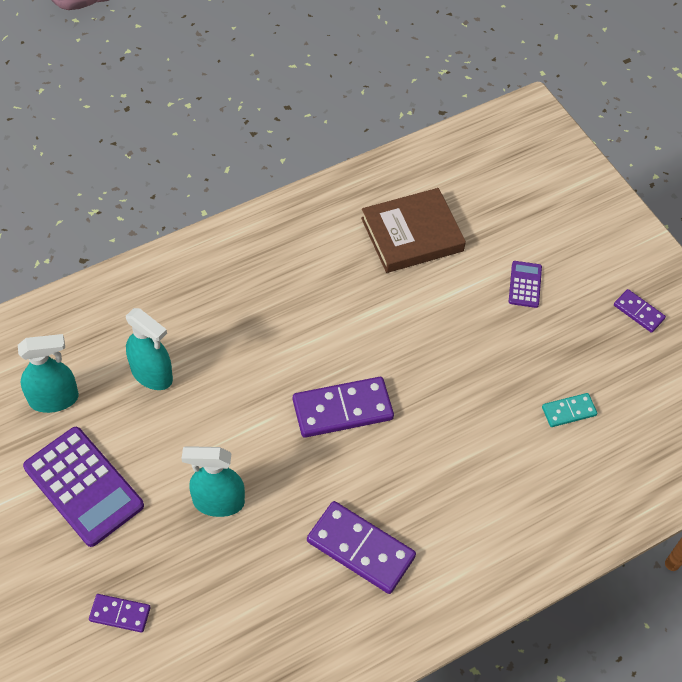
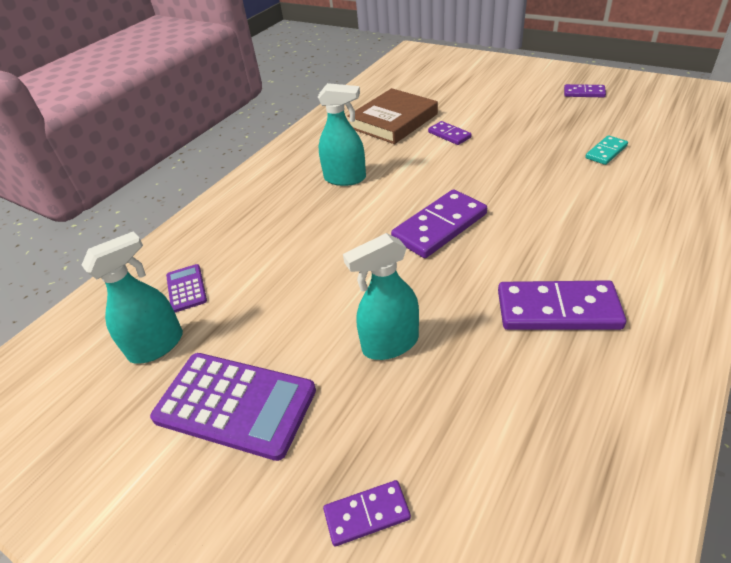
camera: 20 degrees left, 15 degrees down
(152, 374) = (248, 281): turquoise spray bottle -> turquoise spray bottle (345, 178)
(448, 292) = (449, 135): none -> purple domino
(525, 284) = (497, 111): purple calculator -> purple calculator (186, 288)

